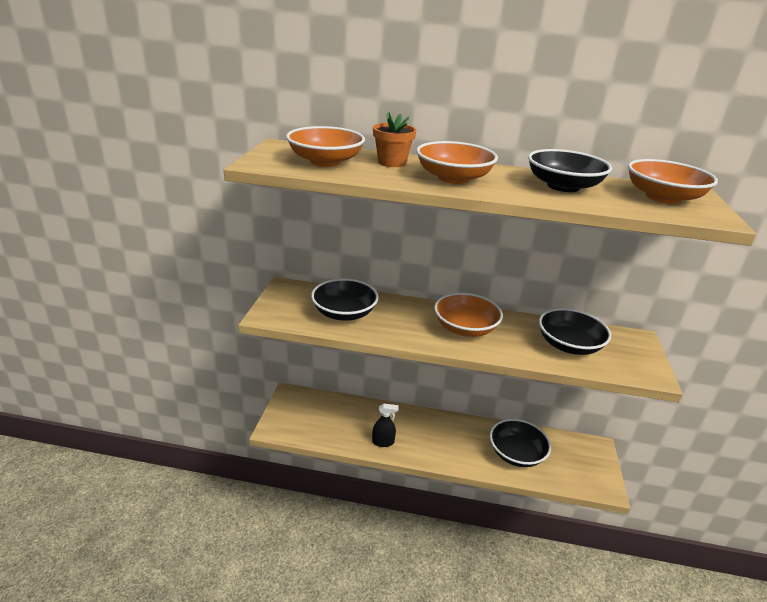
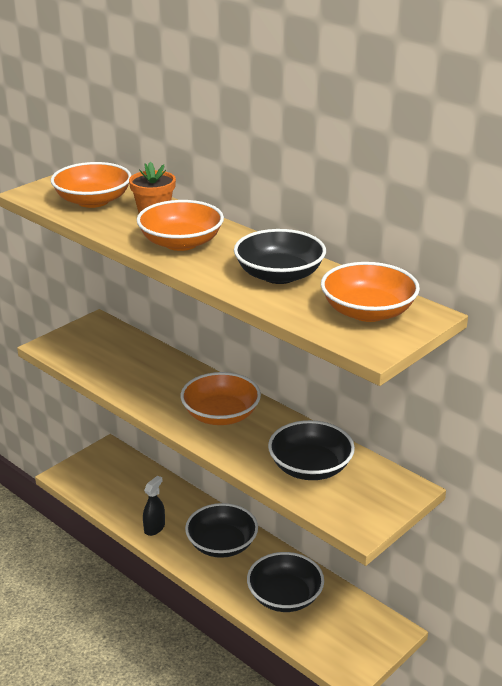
camera: 35 degrees right, 0 degrees up
(344, 313) = (120, 364): black bowl -> black bowl (222, 544)
(383, 442) = (154, 528): black spray bottle -> black spray bottle turned 90 degrees counterclockwise

